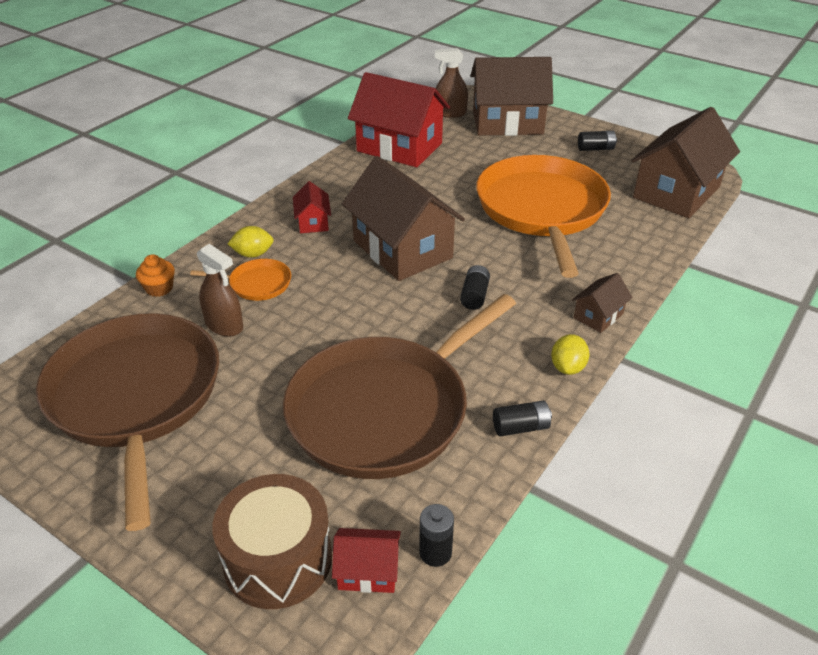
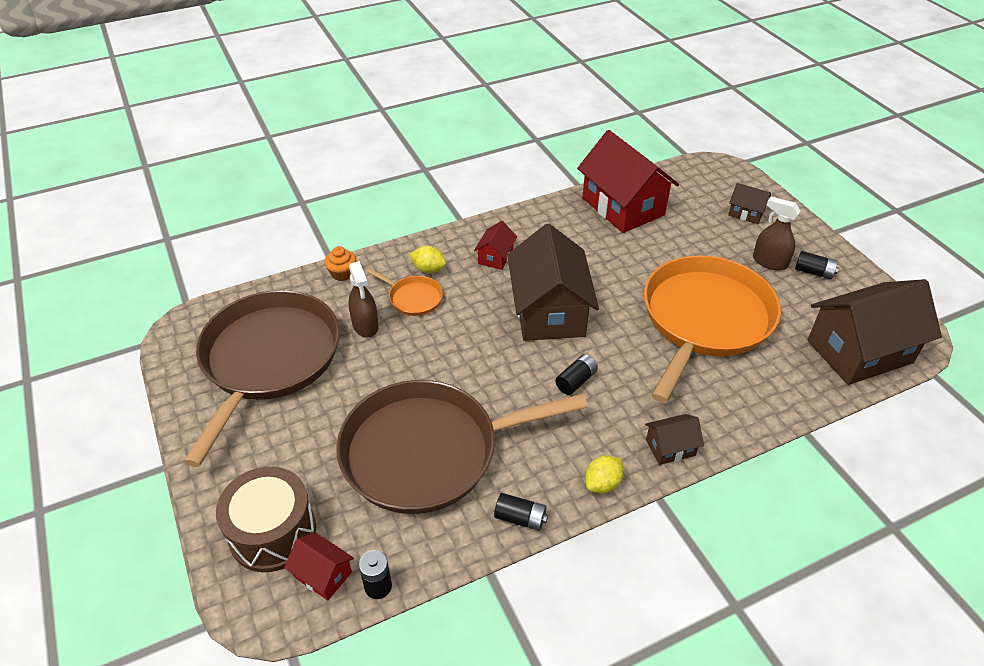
camera: 30 degrees right, 5 degrees up
(450, 113) = (697, 185): brown spray bottle -> brown spray bottle (769, 262)
(507, 122) = (746, 213): brown house -> brown house, size x0.45

